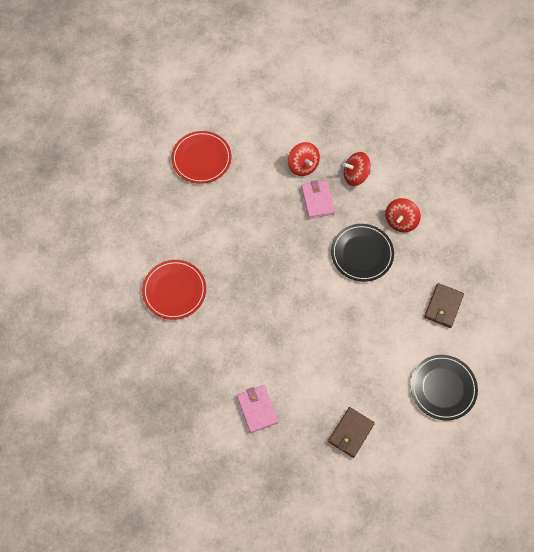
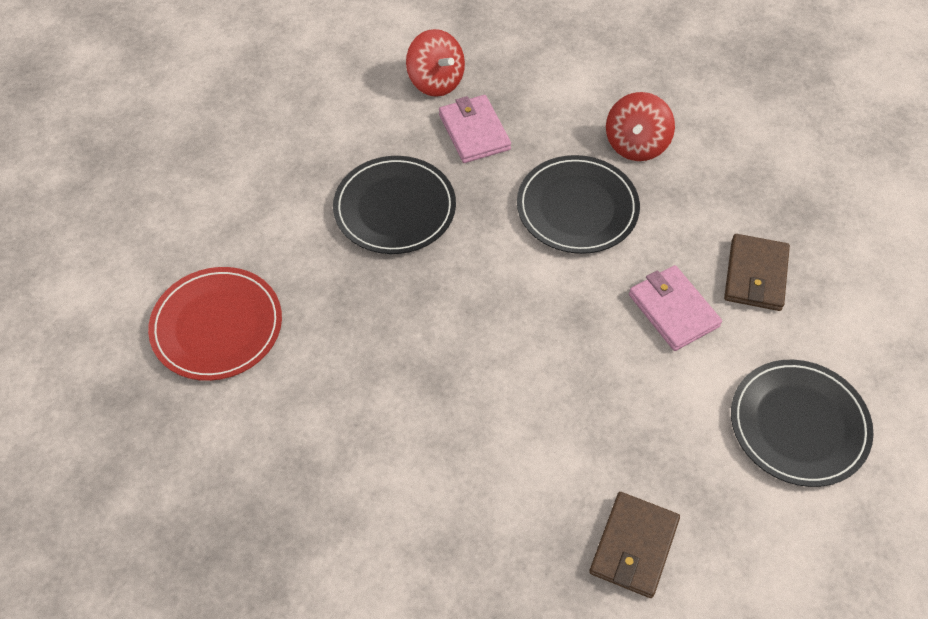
camera: 10 degrees left, 10 degrees down
(201, 158) = (244, 94): red plate -> none
(257, 409) = (424, 531): pink wallet -> pink wallet (673, 310)
(269, 239) = (395, 208): none -> black plate
(355, 175) = (535, 84): red spinning top -> none

